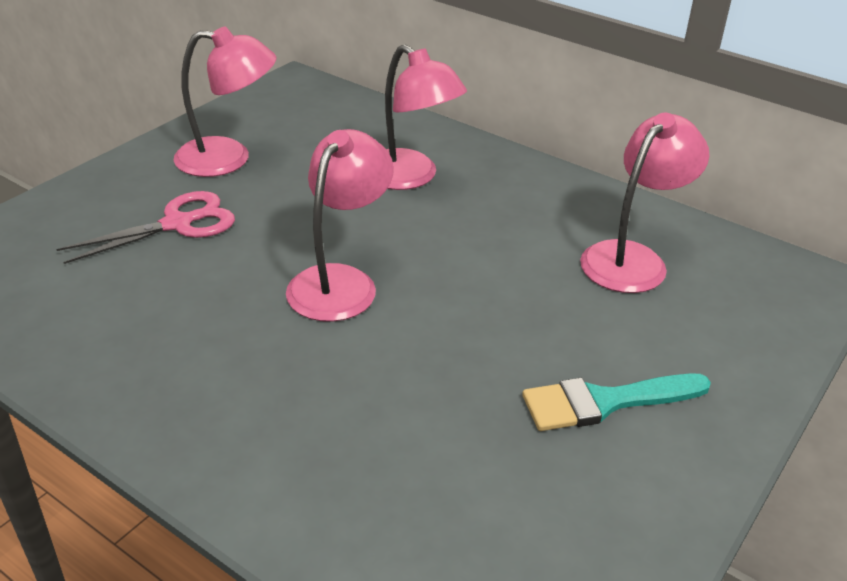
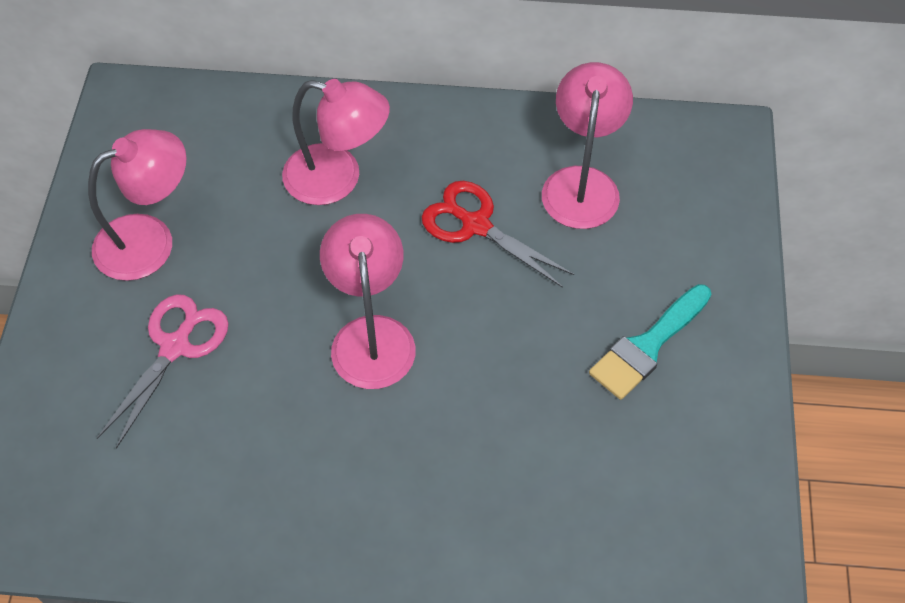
camera: 30 degrees left, 20 degrees up
(504, 248) = (475, 225): none -> red scissors

